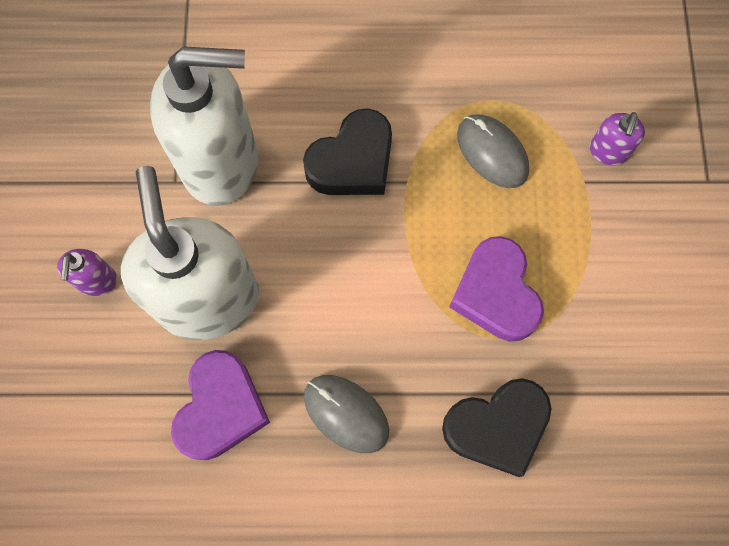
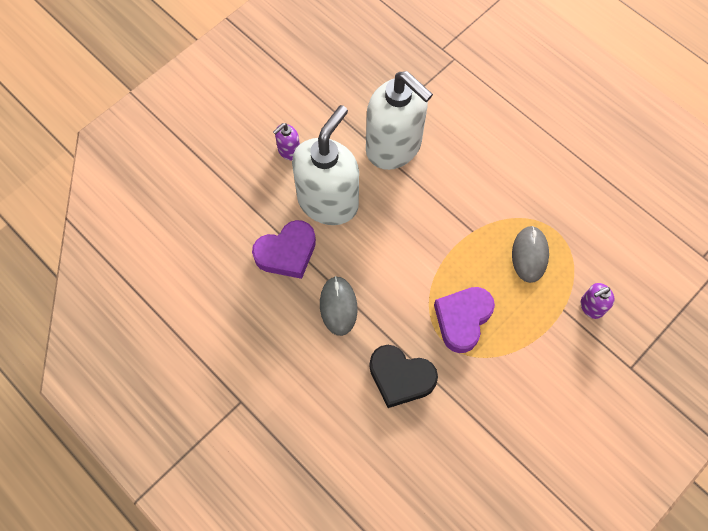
camera: 45 degrees right, 5 degrees down
(352, 161) = (456, 199): black heart -> none

